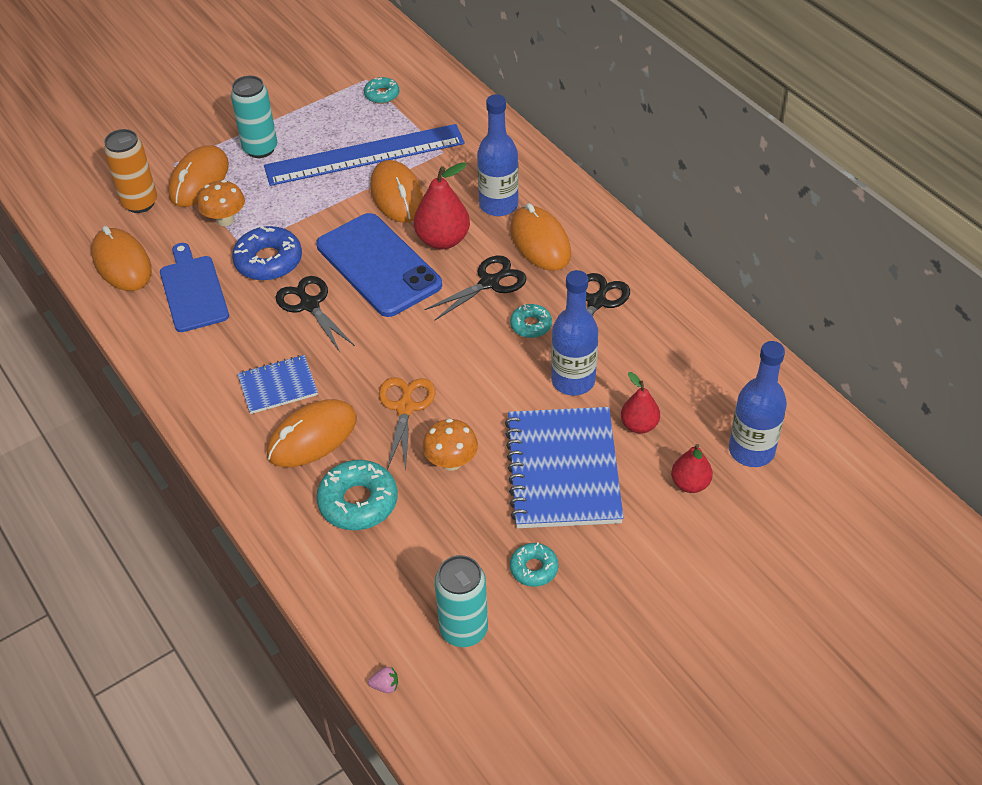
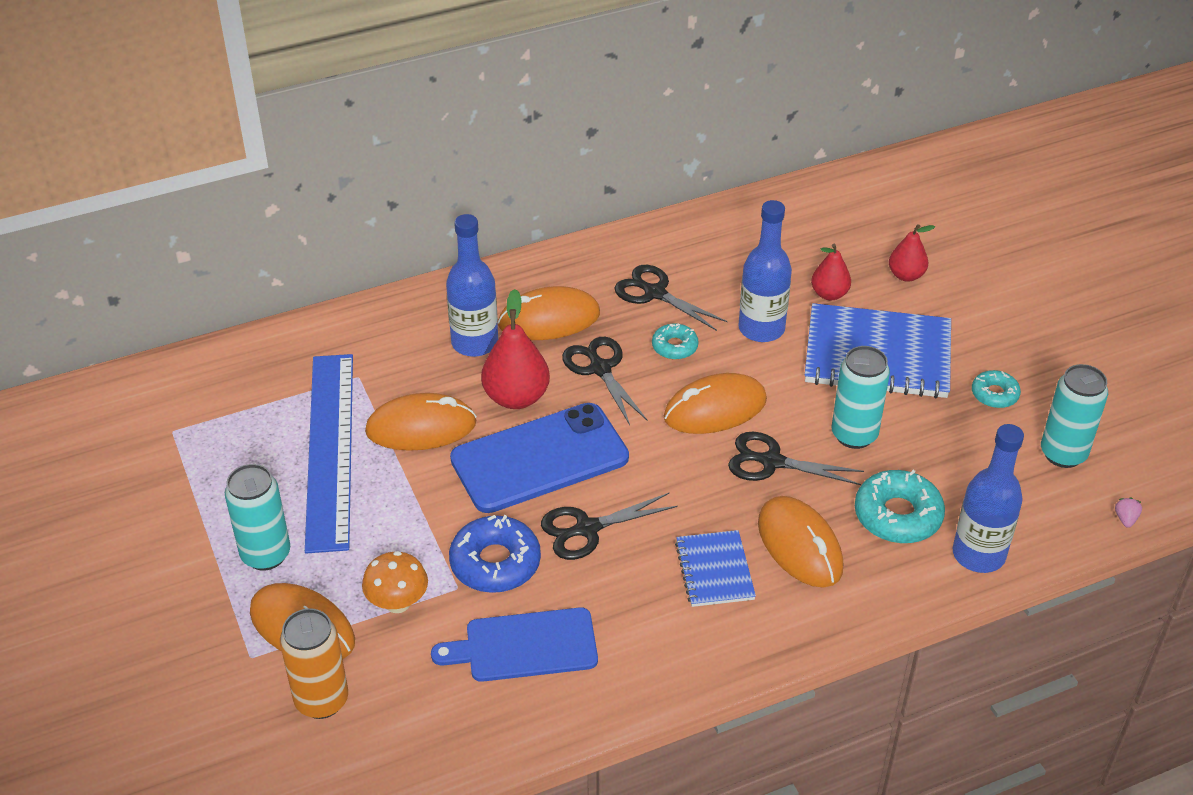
camera: 80 degrees left, 5 degrees down
(122, 263) = (443, 726): orange mouse -> orange mouse (715, 409)
(382, 95) = (215, 419): turquoise donut -> none
(405, 408) = (772, 462): orange scissors -> black scissors
(451, 462) = (854, 435): orange mushroom -> turquoise can
(751, 451) = (873, 230): blue bottle -> blue bottle (978, 554)

